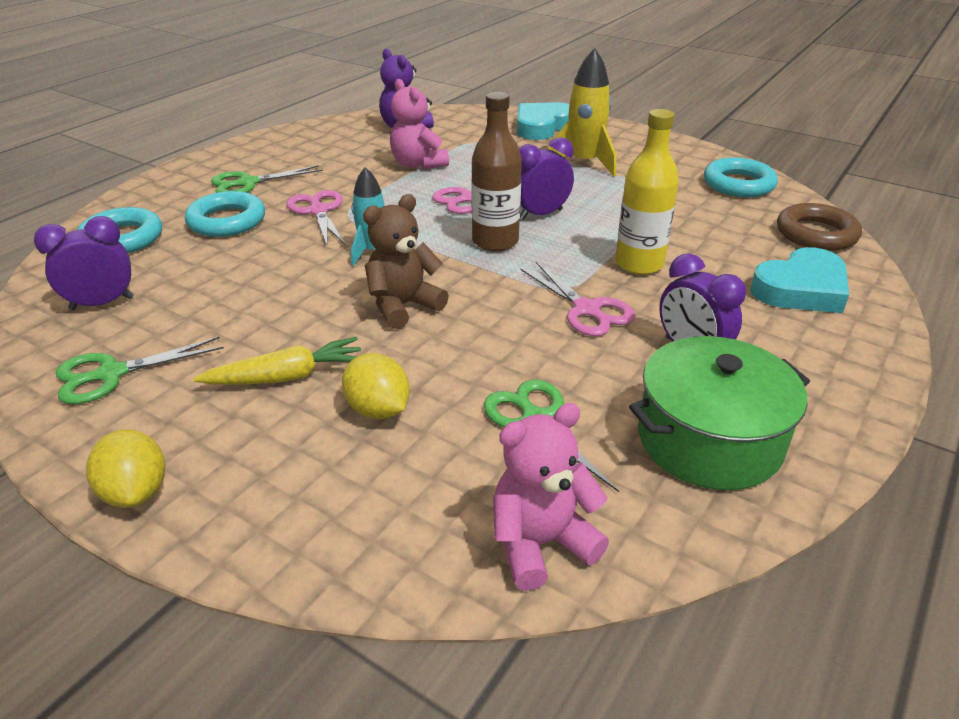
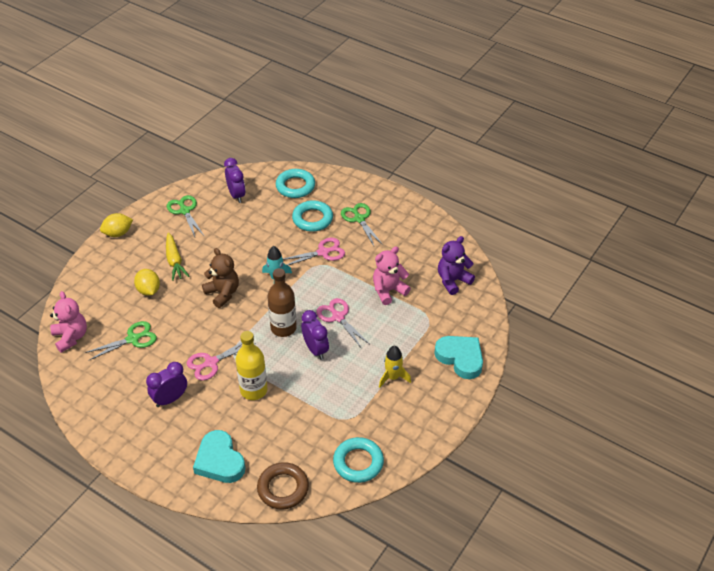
camera: 90 degrees right, 10 degrees up
(378, 410) = (149, 290): yellow lemon -> yellow lemon turned 75 degrees counterclockwise
(584, 163) = (393, 377): yellow rocket -> yellow rocket, size x0.66
(709, 439) = (110, 394): green pot -> none

